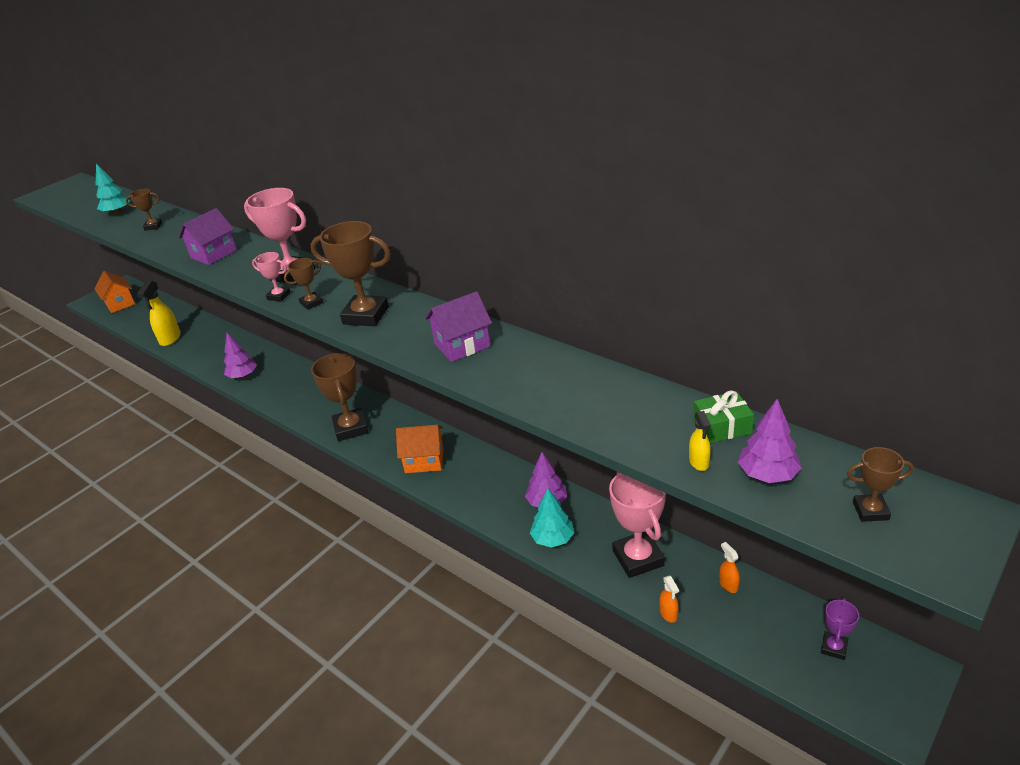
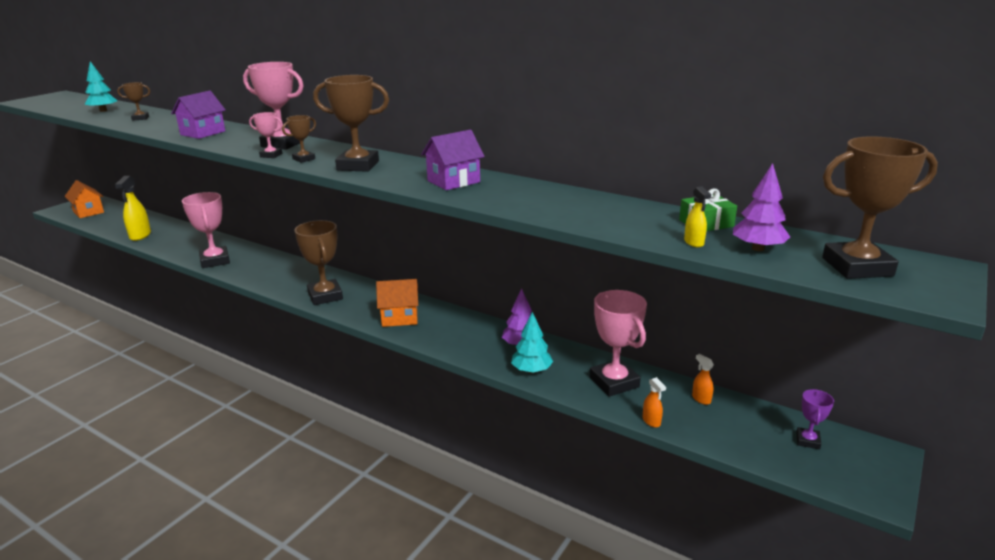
camera: 10 degrees left, 10 degrees down
(243, 376) = (215, 261): purple tree -> pink trophy
(870, 511) = (857, 267): brown trophy -> brown trophy, size x1.97

